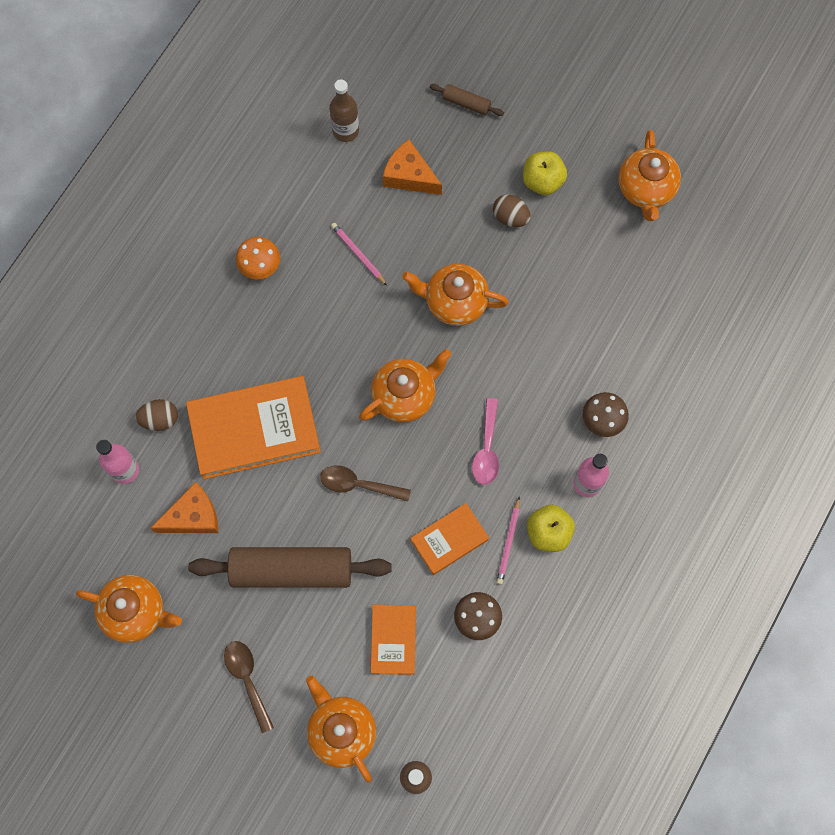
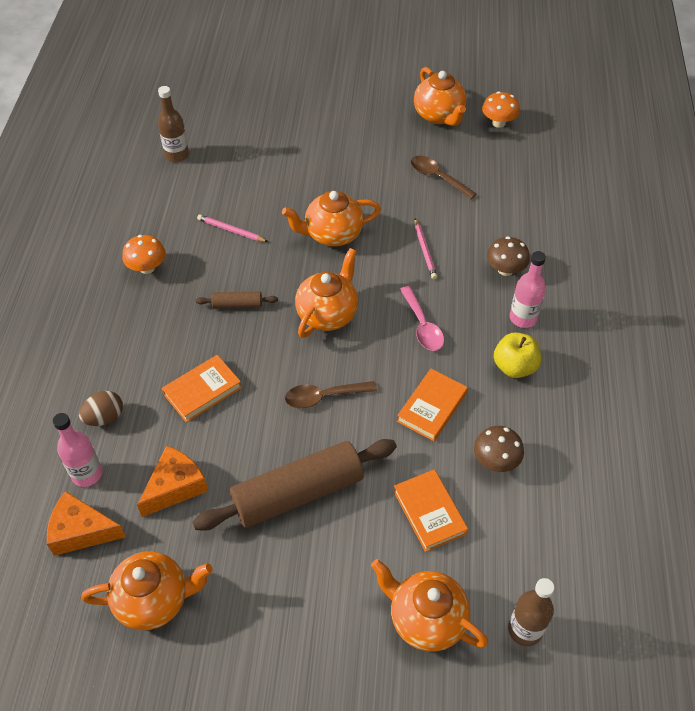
camera: 25 degrees left, 20 degrees down
(247, 679) = (303, 613): brown spoon -> brown spoon (437, 177)
(254, 429) = (202, 391): orange book -> orange book, size x0.54
(409, 176) = (246, 166): orange cheese -> orange cheese (81, 531)
(466, 103) = (267, 109): brown rolling pin -> brown rolling pin (237, 305)
(508, 542) = (485, 388): pink pencil -> pink pencil (425, 250)
(510, 217) = (345, 165): brown egg -> none
(542, 181) = (356, 135): yellow apple -> none
(705, 227) = (498, 123): none -> orange mushroom

